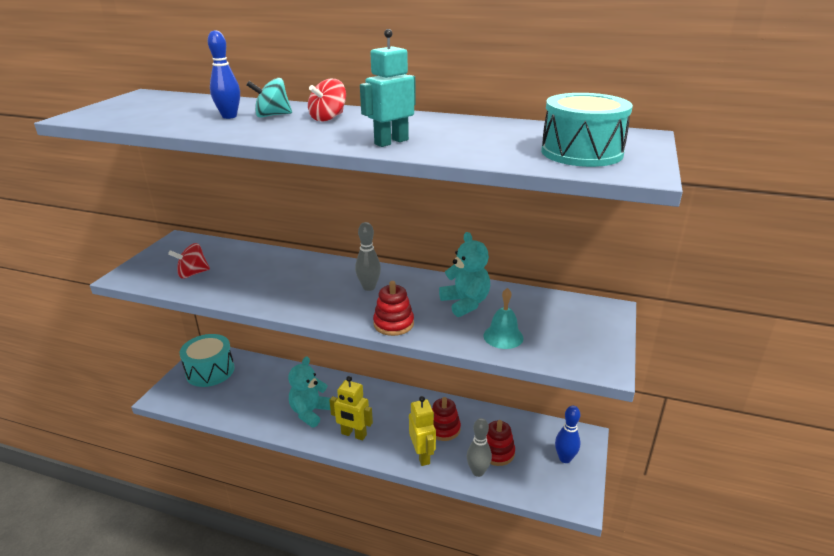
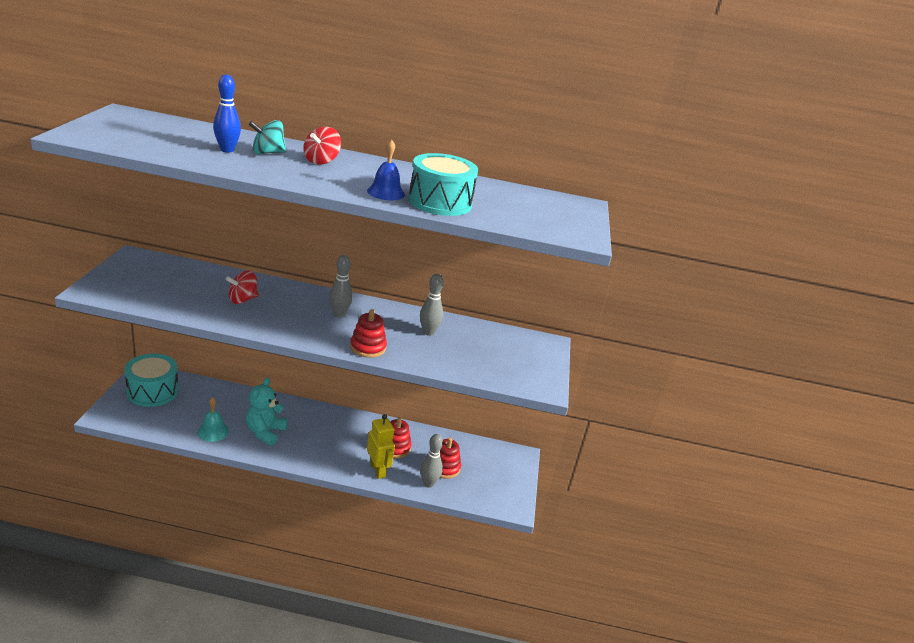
camera: 15 degrees left, 0 degrees up
(192, 274) = (161, 292): red spinning top -> red spinning top (242, 299)
(353, 434) = (311, 452): yellow robot -> none
(391, 142) = (386, 192): turquoise robot -> blue bell
(465, 303) = (428, 332): turquoise teddy bear -> grey bowling pin
(503, 336) = (463, 361): turquoise bell -> turquoise bell (213, 431)
(565, 458) = (503, 473): blue bowling pin -> none
(581, 152) = (539, 216): turquoise drum -> turquoise drum (440, 202)

